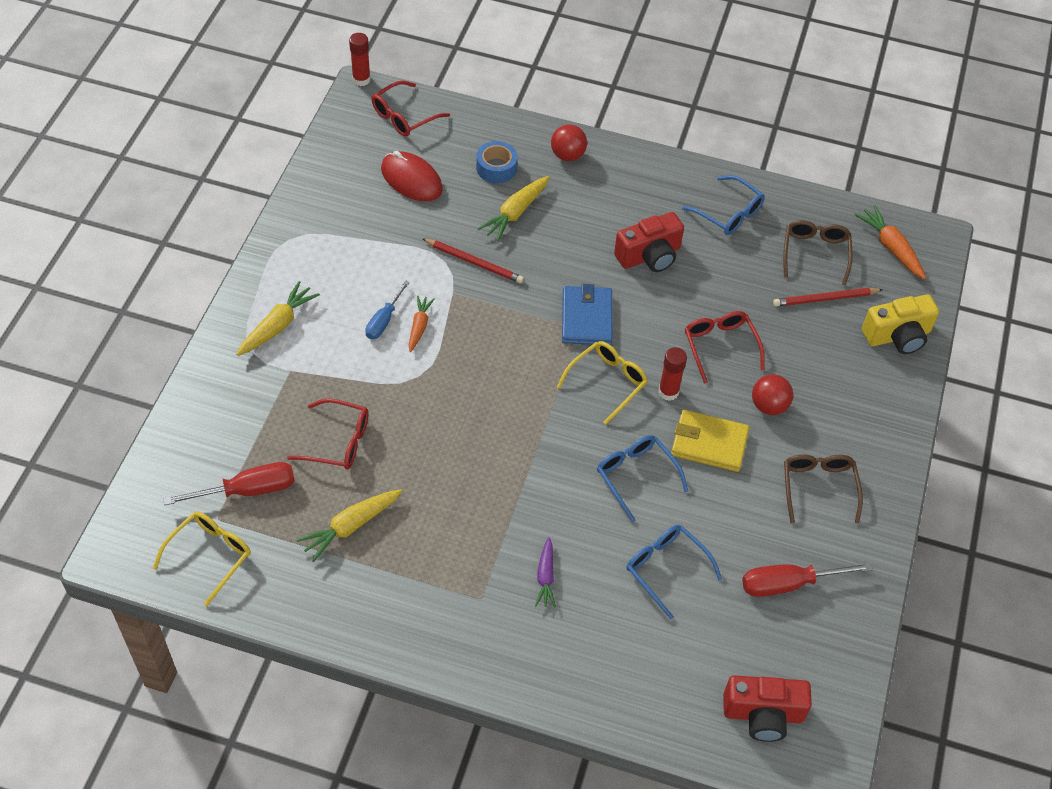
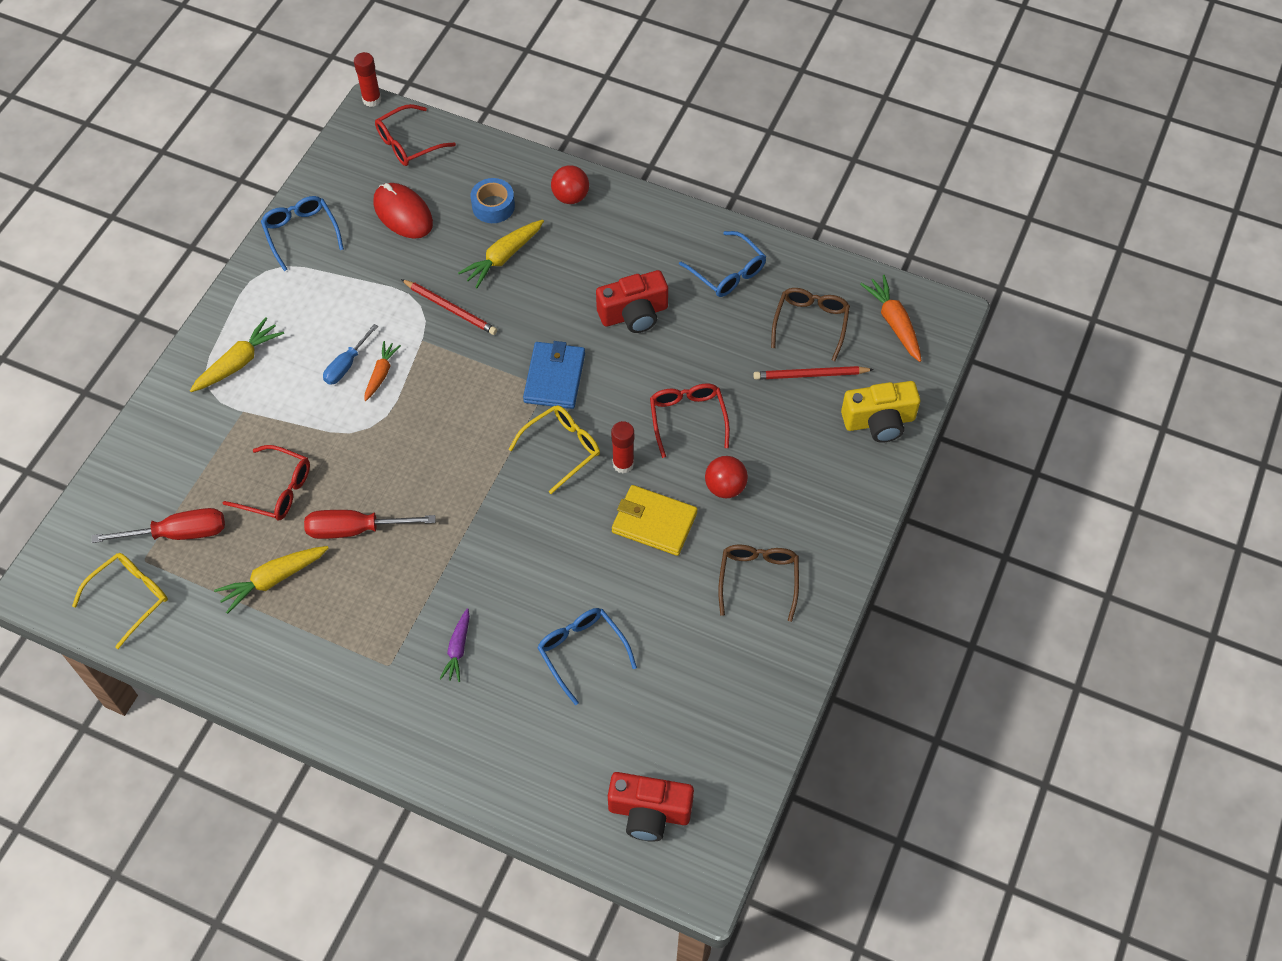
camera: 10 degrees right, 5 degrees up
(636, 476) = (571, 551): blue glasses -> blue glasses (301, 233)
(787, 584) = (704, 679): red screwdriver -> red screwdriver (354, 529)

